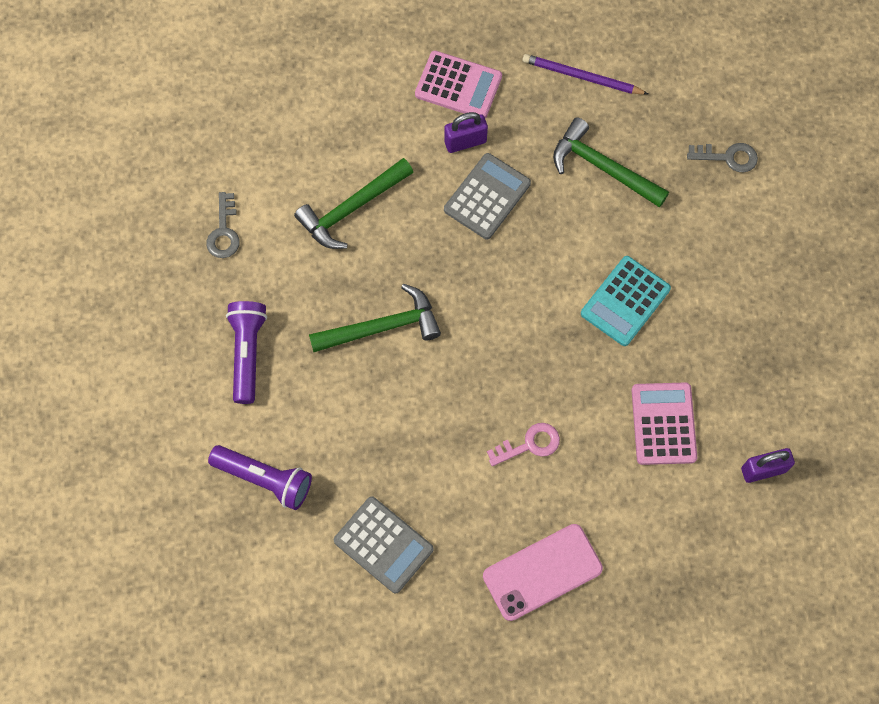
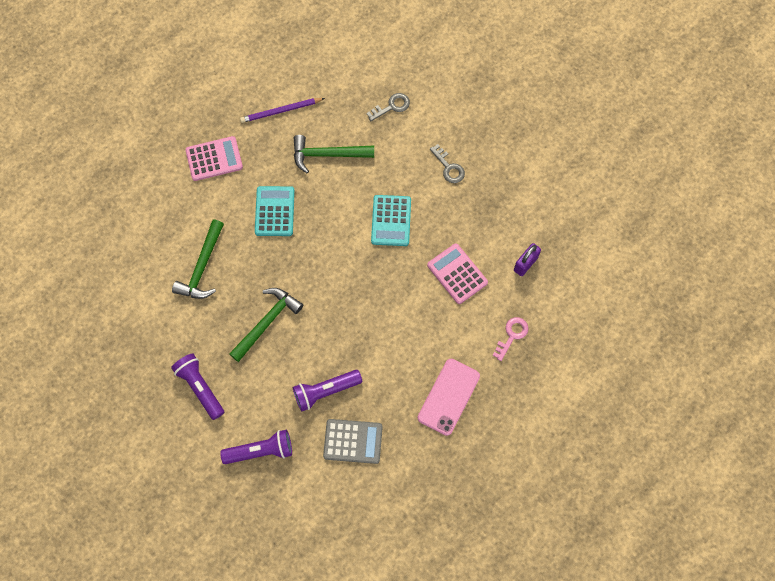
camera: 35 degrees left, 0 degrees up
(224, 232) = (136, 328): grey key -> grey key (449, 167)
(393, 460) = (325, 391): none -> purple flashlight
(465, 142) = (240, 188): purple padlock -> none
(487, 196) = (274, 211): grey calculator -> turquoise calculator
(529, 444) = (394, 333): pink key -> pink key (512, 335)

